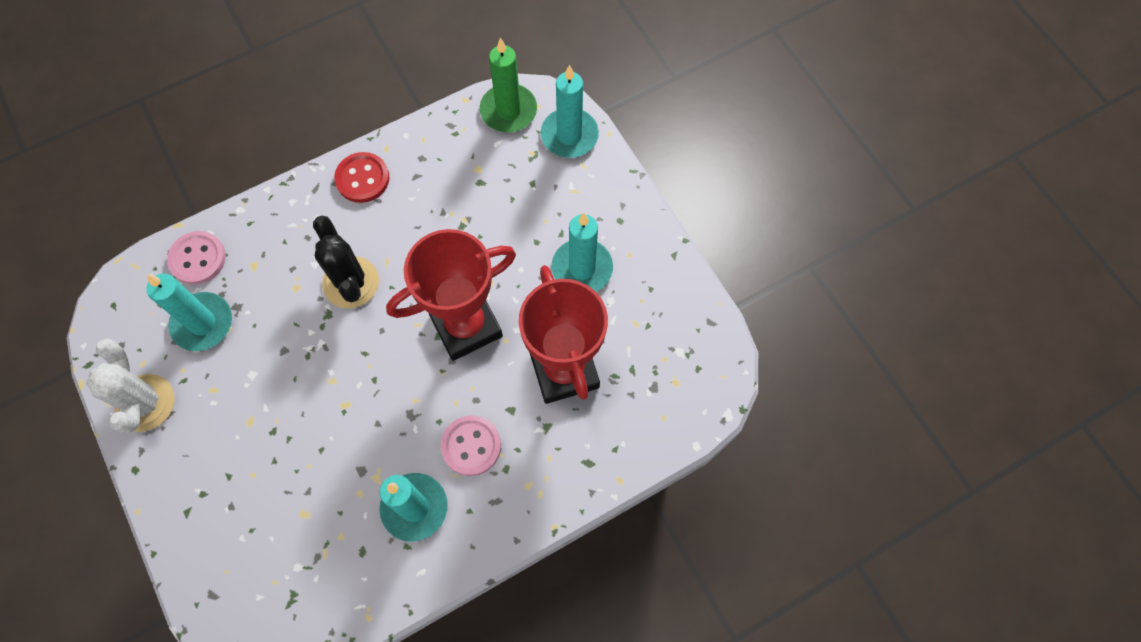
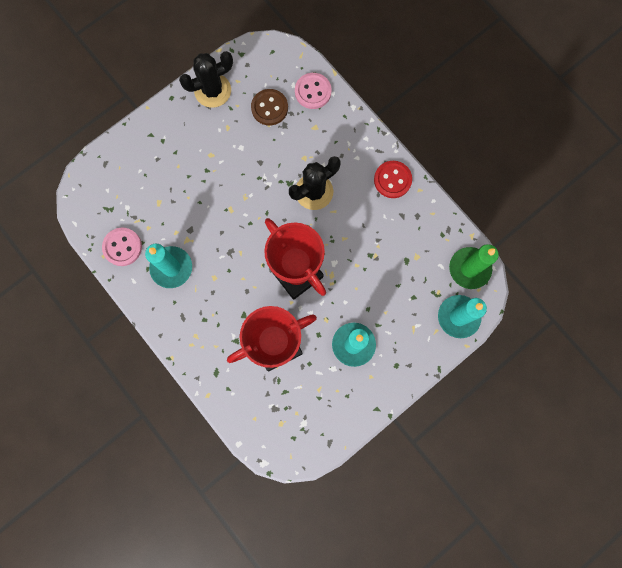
camera: 80 degrees right, 10 degrees up
(145, 403) = (212, 90): white cactus -> black cactus
(202, 323) = (269, 108): turquoise candle -> brown button
(471, 446) = (215, 294): pink button -> pink button (122, 247)

